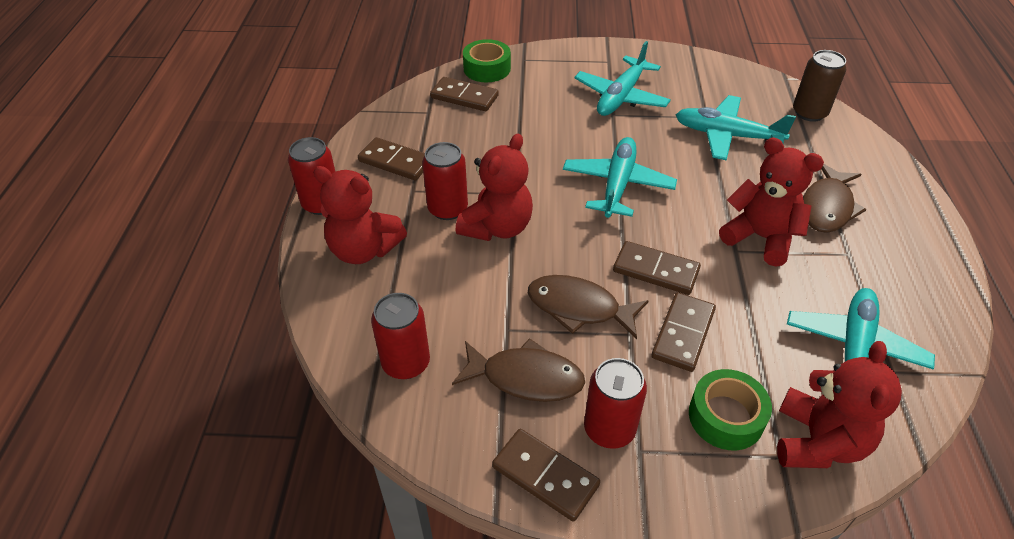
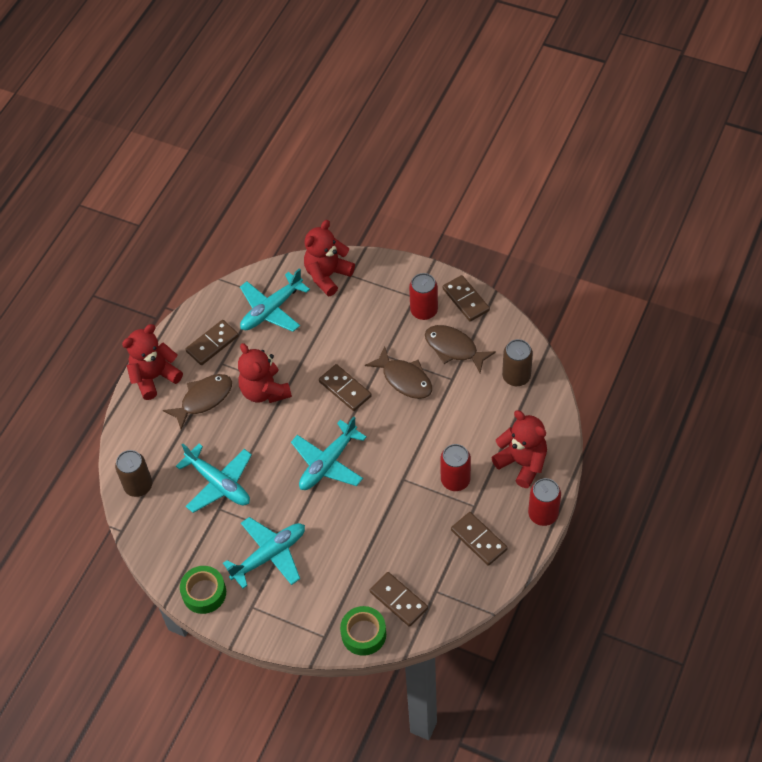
camera: 155 degrees left, 10 degrees up
(406, 363) = (516, 376): red can -> brown can
(497, 227) = (428, 453): red teddy bear -> red teddy bear (154, 377)
(683, 334) = (355, 346): brown domino -> brown domino (212, 344)
(726, 416) = (363, 299): green tape -> green tape (204, 593)

